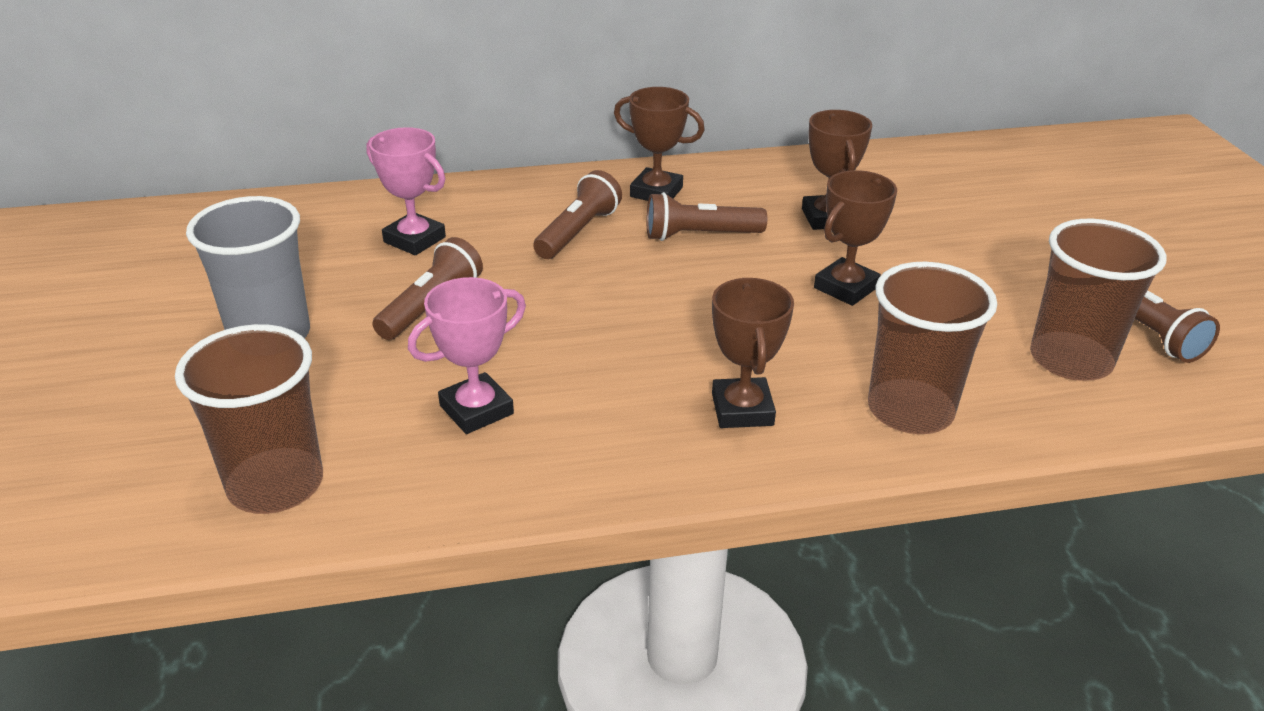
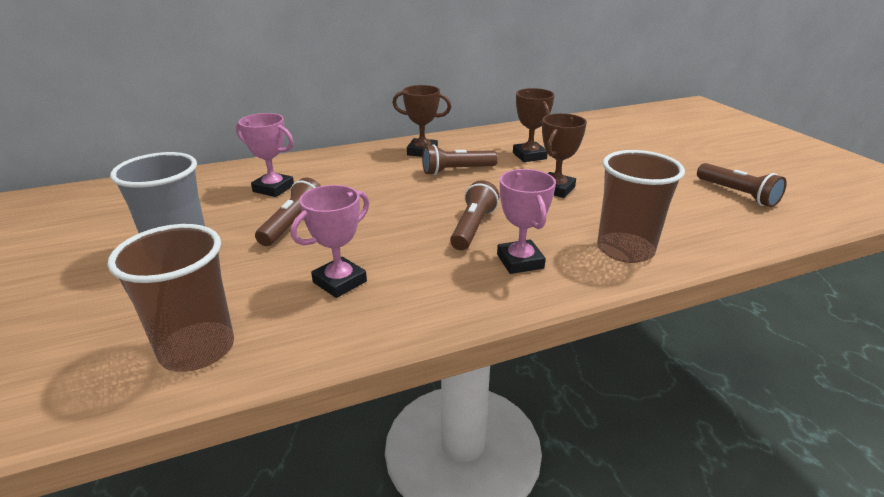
camera: 10 degrees left, 5 degrees down
(578, 232) = (380, 175): brown flashlight -> brown flashlight (473, 227)
(742, 409) = (520, 261): brown trophy -> pink trophy
(1070, 359) = (704, 213): brown cup -> none

